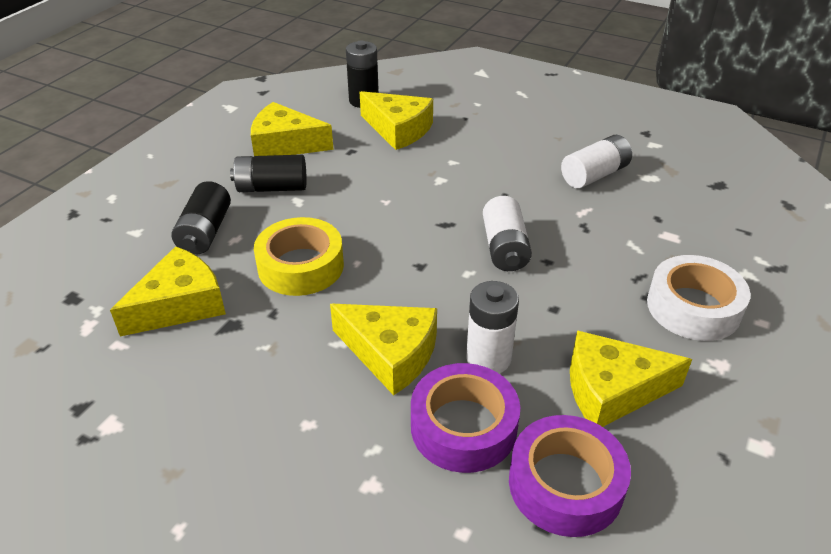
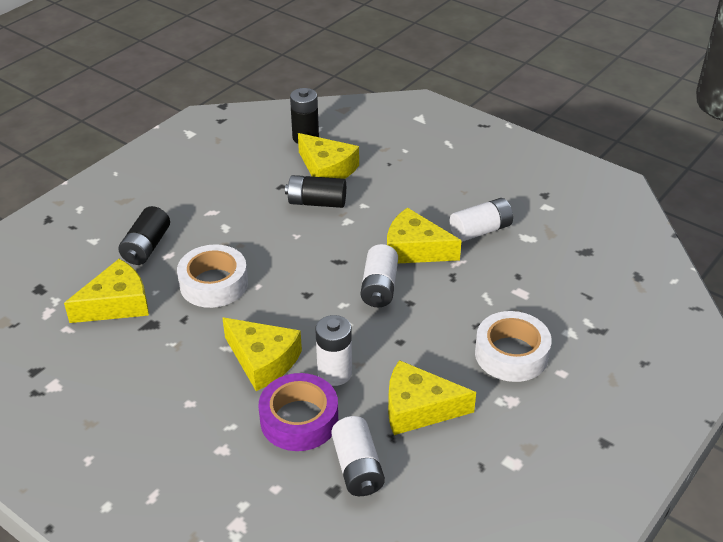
camera: 10 degrees right, 0 degrees up
(272, 188) = (207, 213): black battery -> black battery (317, 202)
(285, 144) = (227, 174): yellow cheese -> yellow cheese (415, 249)
(301, 266) = (214, 284): yellow tape -> white tape
(565, 484) = (357, 468): purple tape -> white battery

